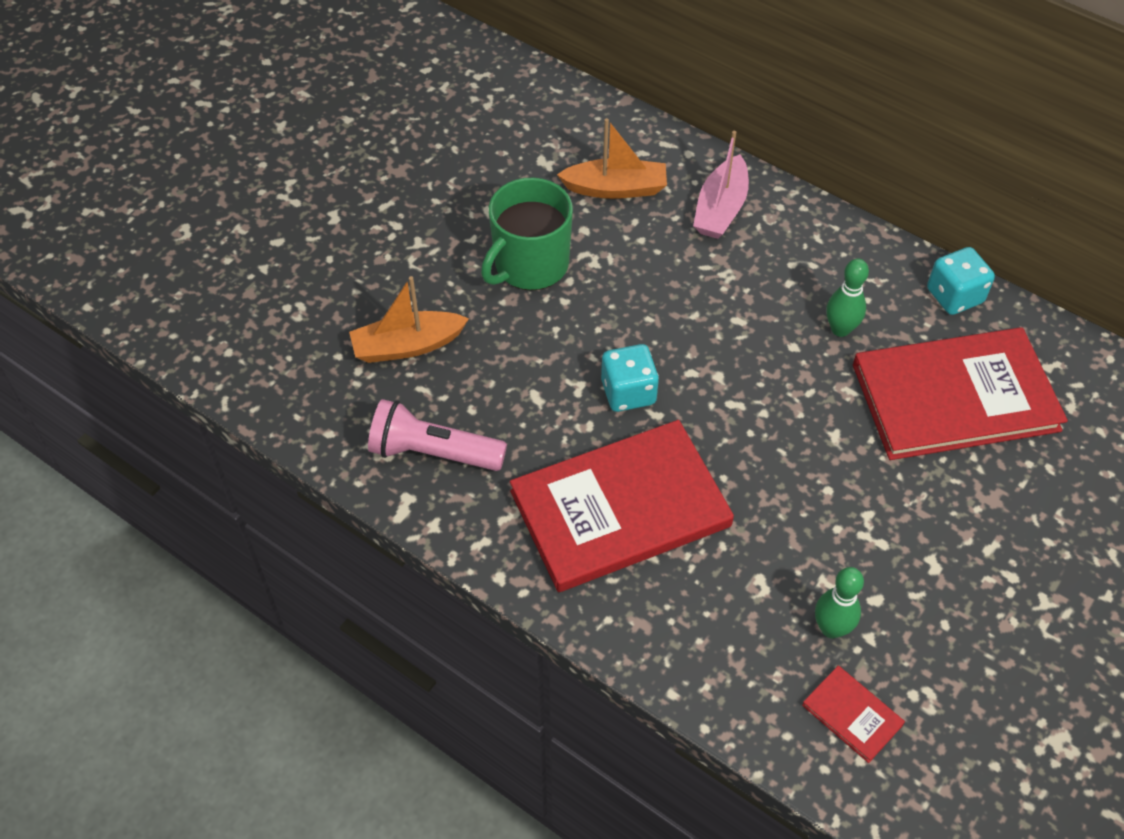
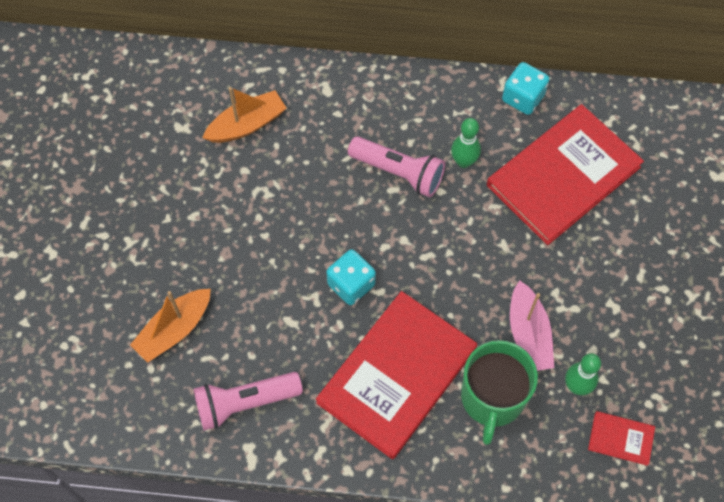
camera: 30 degrees left, 10 degrees up
(530, 265) = (223, 219): green mug -> green mug (492, 398)
(720, 209) = (330, 105): pink boat -> pink boat (528, 334)
(756, 306) = (398, 172): none -> pink flashlight

